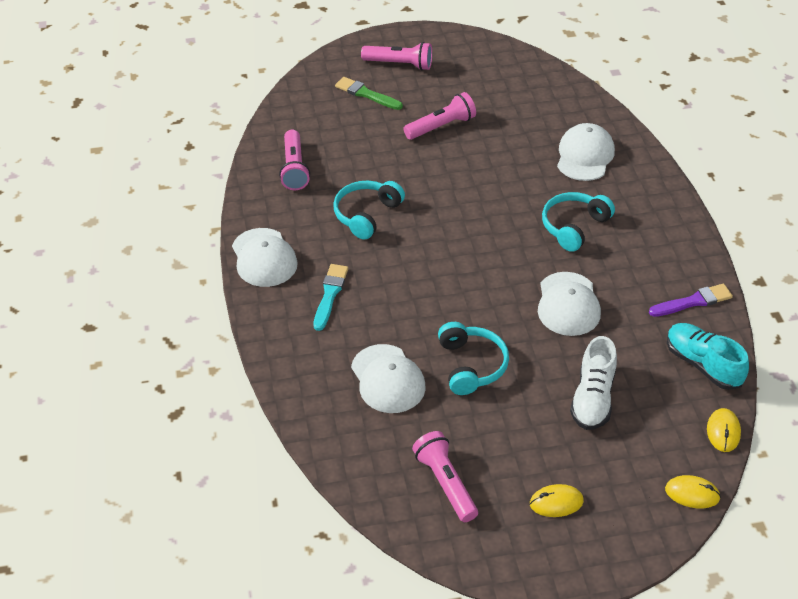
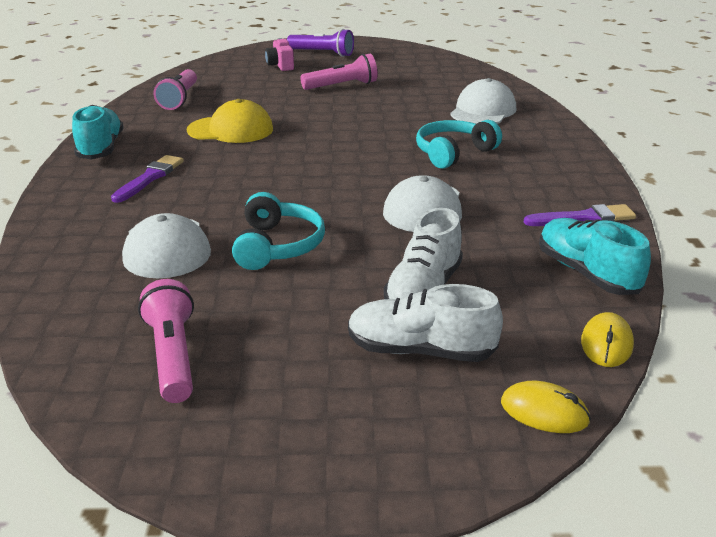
camera: 10 degrees right, 15 degrees down
(264, 258) = (101, 148): white cap -> turquoise shoe
(330, 294) = (150, 178): turquoise brush -> purple brush
(366, 94) = (280, 66): green brush -> pink camera
(366, 215) = (230, 130): turquoise headphones -> yellow cap
(399, 64) = (322, 53): pink flashlight -> purple flashlight
(556, 502) = (324, 397): yellow mouse -> none
(605, 455) = (420, 350): none -> white shoe

